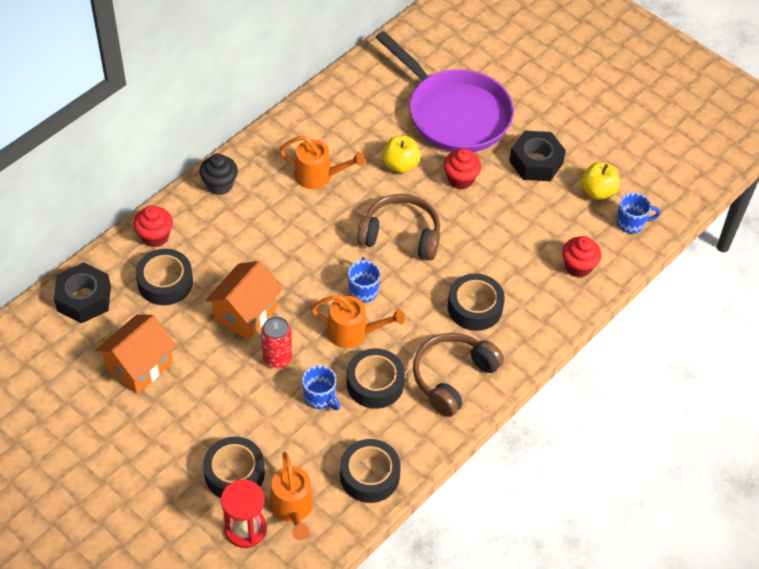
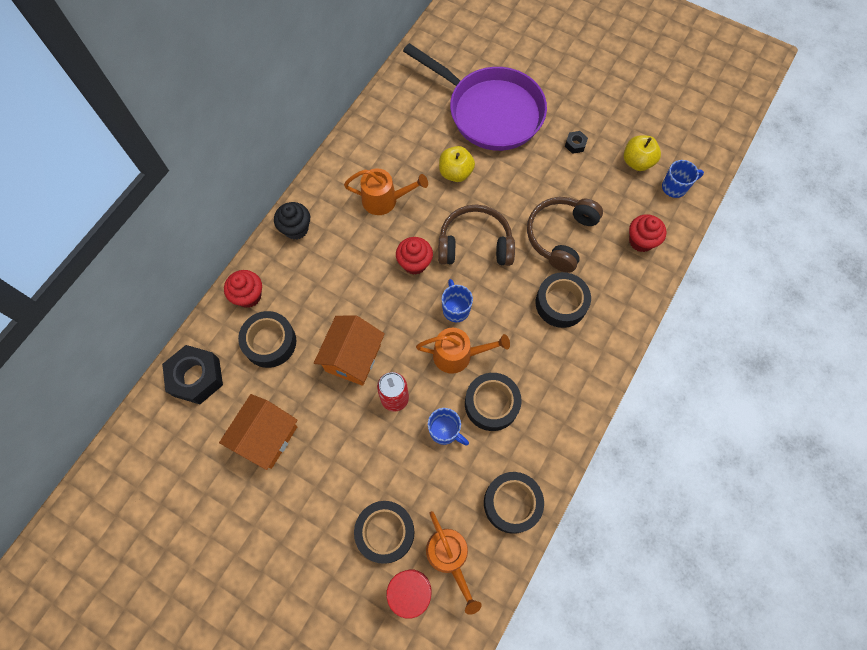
camera: 10 degrees left, 15 degrees up
(453, 377) = (560, 380): brown headphones -> brown headphones (560, 236)
(460, 179) = (513, 176): red cupcake -> red cupcake (414, 263)
(536, 162) = (575, 144): black nut -> black nut, size x0.45

